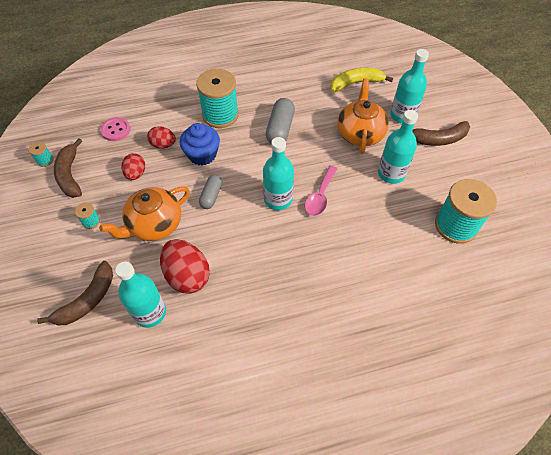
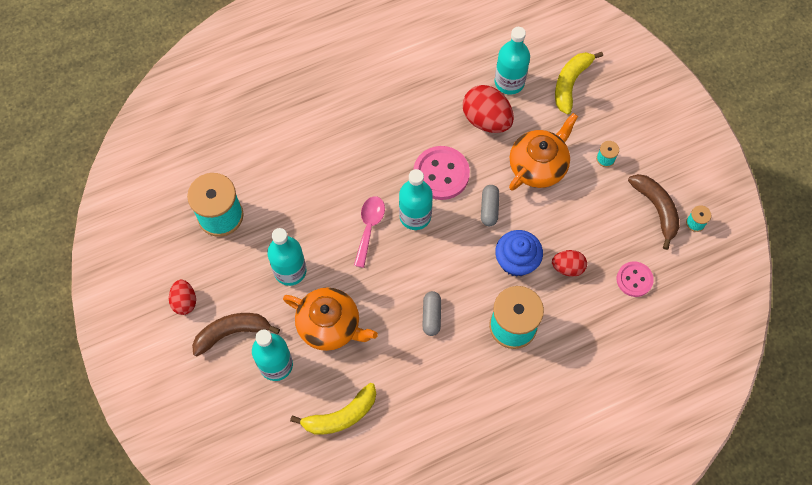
camera: 170 degrees right, 10 degrees up
(87, 300) = (570, 83): brown banana -> yellow banana
(136, 174) = (583, 222): red egg -> red egg (185, 301)
(246, 231) = (441, 174): none -> pink button
(280, 129) = (431, 316): grey capsule -> grey capsule, size x0.64
(360, 133) = (330, 325): orange teapot -> orange teapot turned 60 degrees counterclockwise

